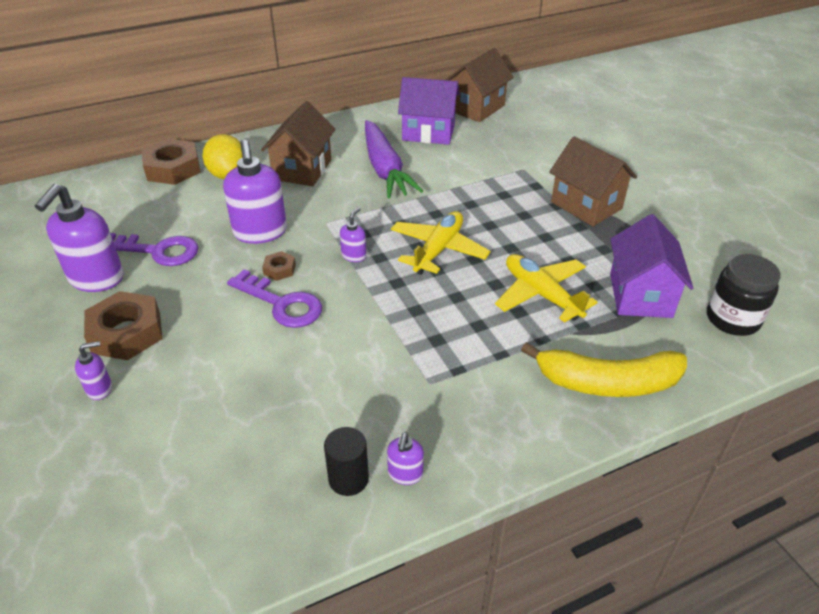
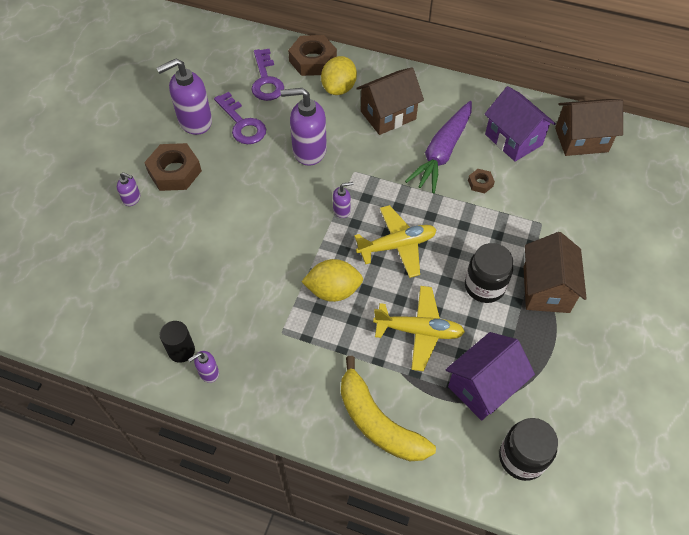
camera: 45 degrees right, 15 degrees up
(260, 232) = (309, 151): purple soap dispenser -> purple soap dispenser turned 60 degrees clockwise
(279, 269) = (290, 188): brown nut -> brown nut (480, 183)
(281, 304) = (265, 214): purple key -> purple key (266, 80)
(430, 317) = (333, 290): none -> yellow lemon
(541, 294) = (419, 331): yellow plane -> yellow plane turned 90 degrees clockwise
(543, 232) = (484, 286): none -> black jar

